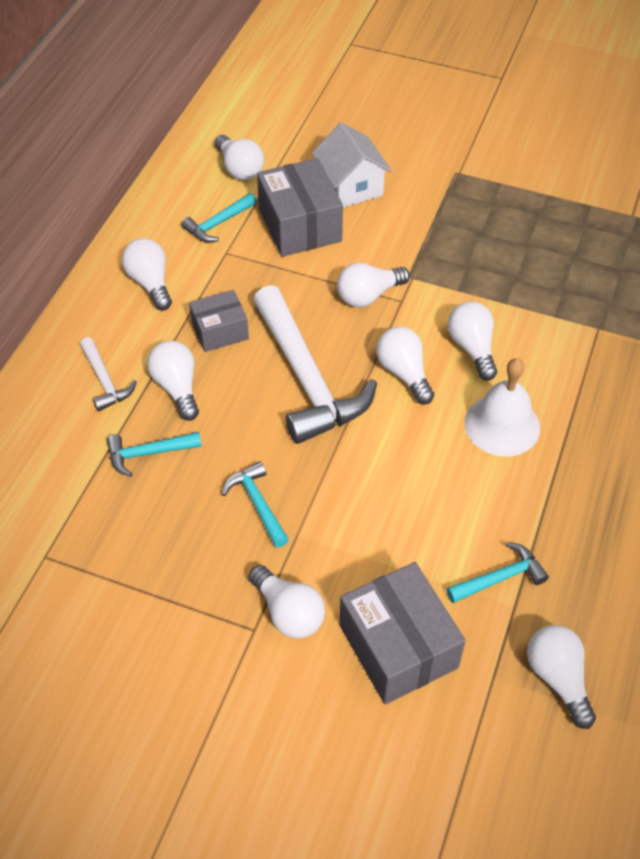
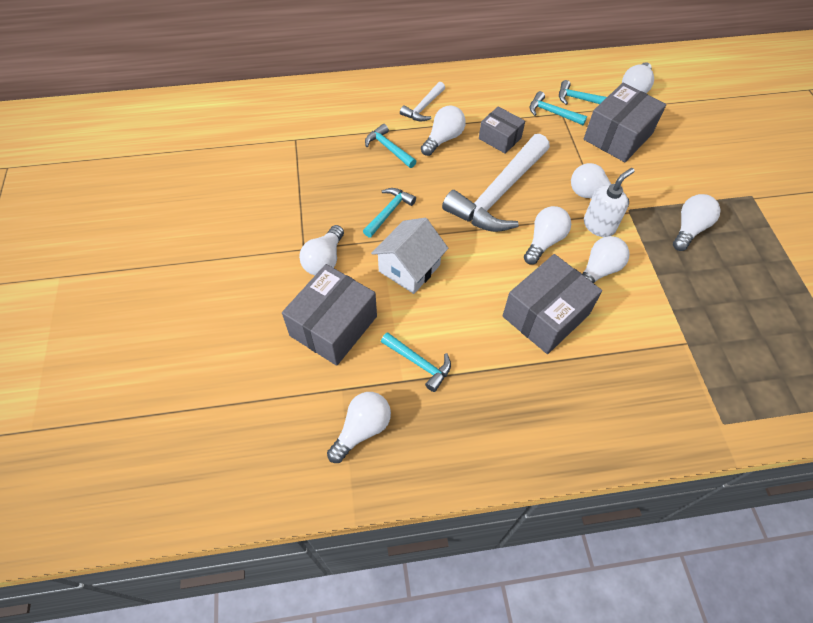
camera: 60 degrees right, 5 degrees up
(150, 283) = (508, 92): white light bulb -> white light bulb (689, 229)
(218, 260) = (552, 113): none -> turquoise hammer
(350, 187) = (676, 146): white house -> white house (409, 268)
(413, 313) = (599, 225): none -> white soap dispenser
(502, 425) = (545, 315): white bell -> grey box

